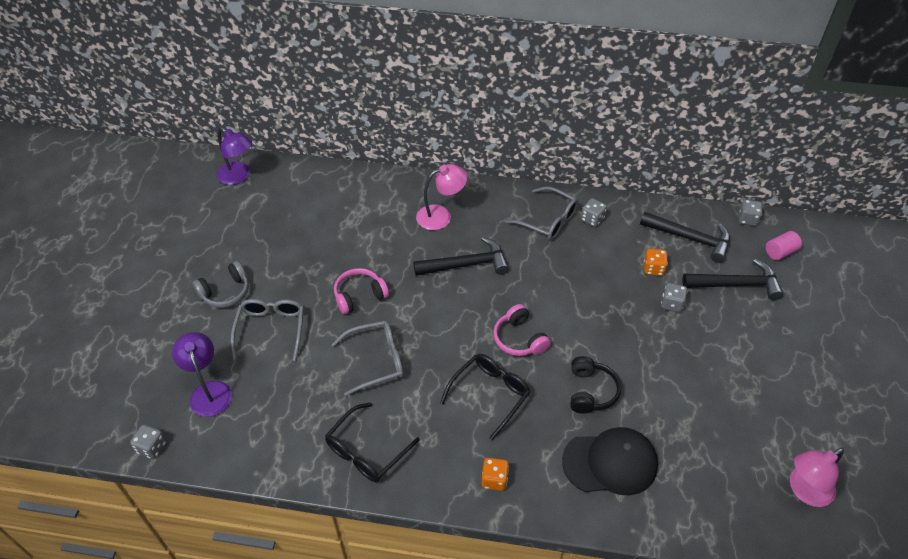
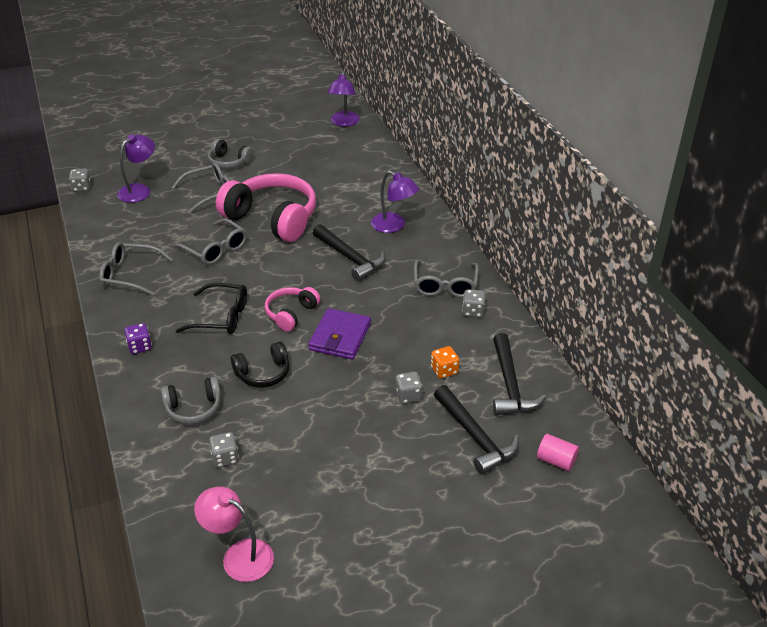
camera: 60 degrees right, 10 degrees down
(359, 296) = (272, 218): pink headphones -> pink headphones, size x1.98
(366, 451) = (130, 275): black glasses -> grey glasses
(441, 215) = (394, 226): pink lamp -> purple lamp
(494, 479) = (140, 347): orange dice -> purple dice
(573, 317) = (340, 337): none -> purple wallet
(610, 463) = (194, 408): black cap -> grey headphones
(747, 219) = (582, 421): grey dice -> grey dice (225, 458)

